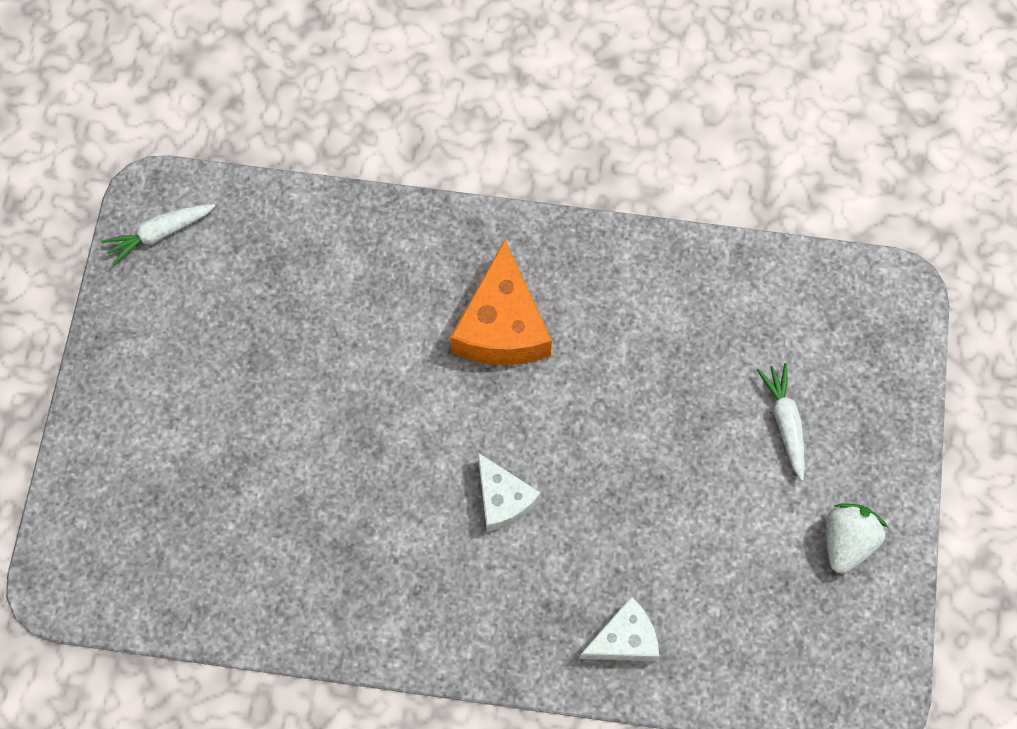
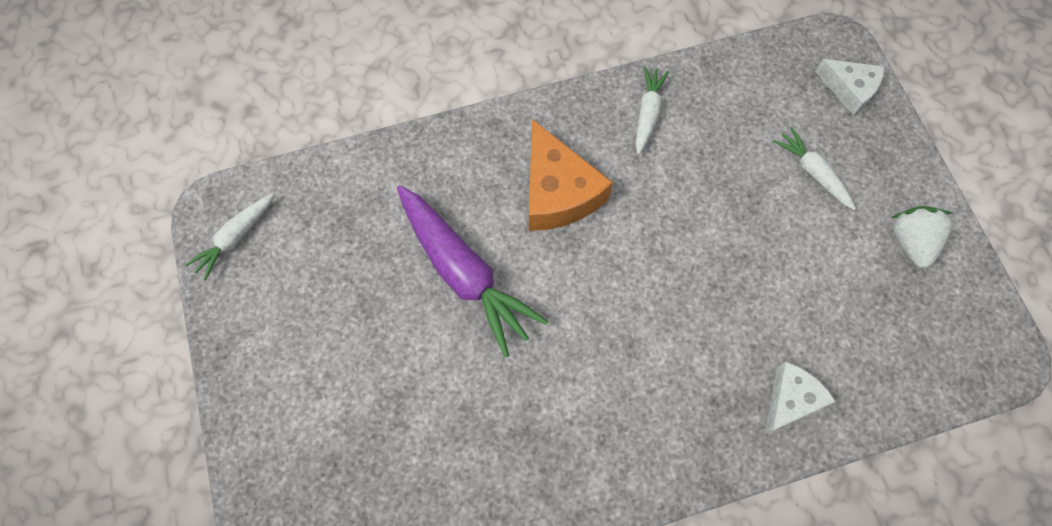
camera: 25 degrees left, 0 degrees up
(365, 367) = (464, 272): none -> purple carrot
(503, 499) = (632, 330): white cheese -> white cheese (849, 89)
(642, 282) = (647, 113): none -> white carrot

